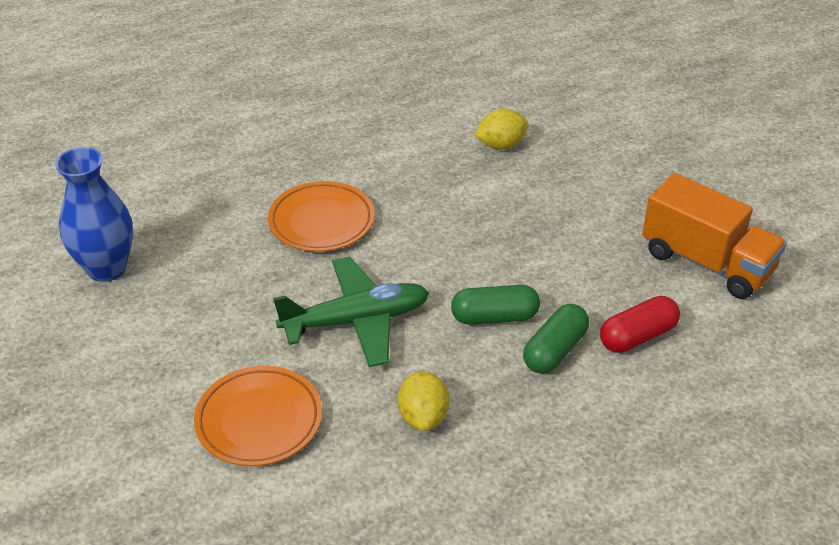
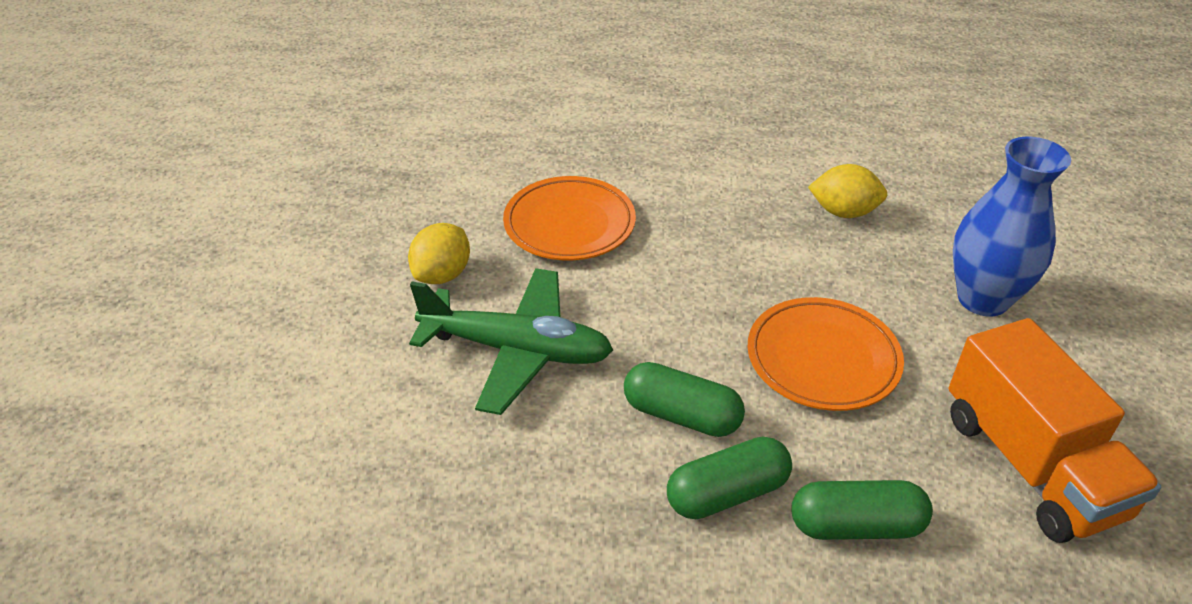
camera: 30 degrees right, 0 degrees up
(107, 268) = (321, 193): blue vase -> blue vase (983, 299)
(259, 420) = (321, 418): orange plate -> orange plate (822, 359)
(423, 417) = (499, 502): yellow lemon -> yellow lemon (442, 275)
(637, 336) = (856, 525): red capsule -> green capsule

